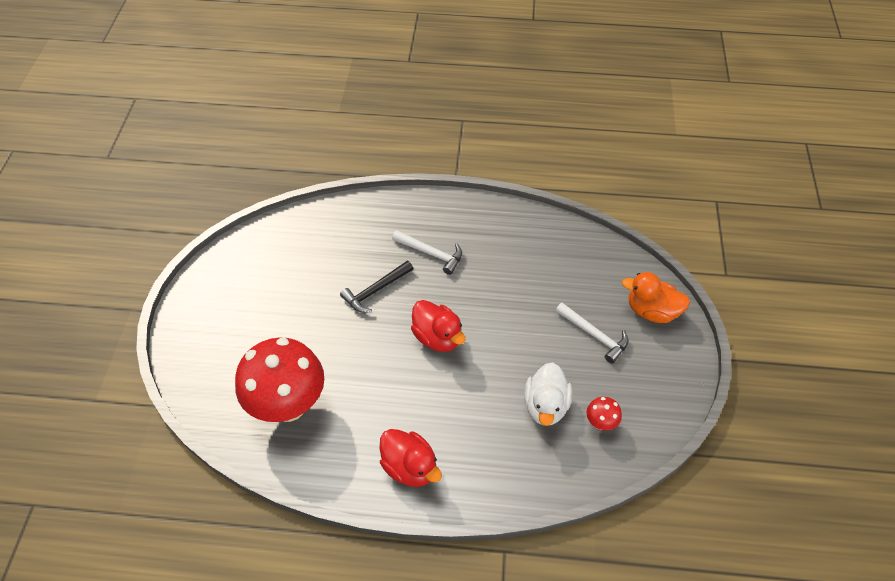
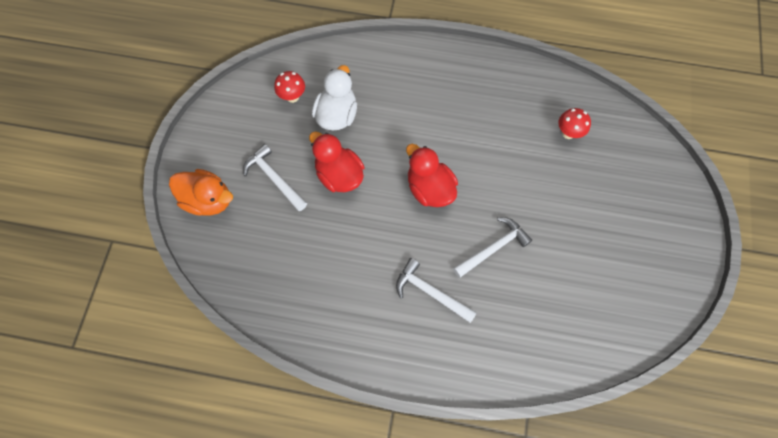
camera: 175 degrees left, 15 degrees up
(289, 405) = (568, 133): red mushroom -> red mushroom, size x0.40
(375, 291) = (493, 248): black hammer -> white hammer
(410, 467) = (459, 75): red duck -> red duck (339, 175)

